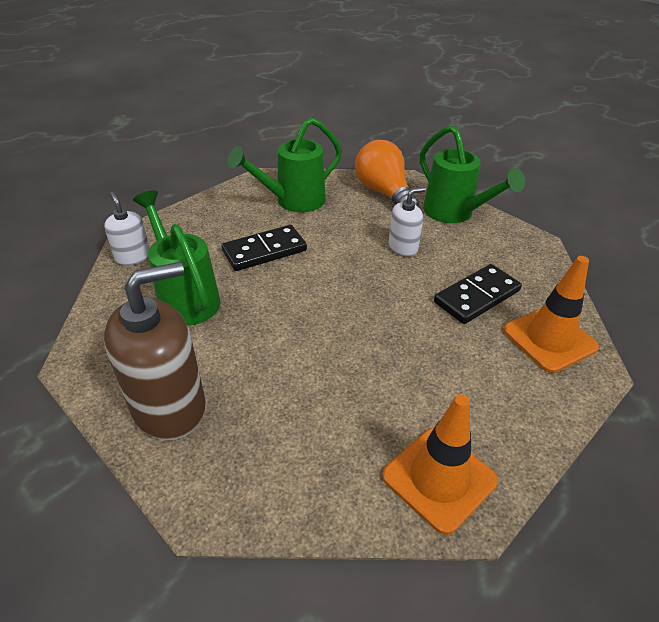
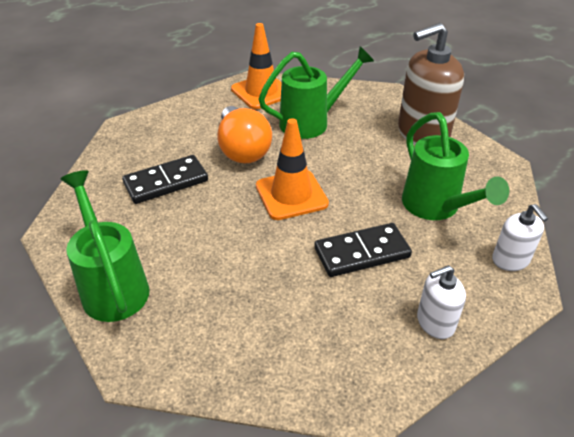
camera: 170 degrees left, 0 degrees up
(293, 201) = (322, 335): green watering can -> green watering can (312, 122)
(384, 193) = (184, 338): orange light bulb -> orange light bulb (242, 149)
(403, 247) = (205, 241): white soap dispenser -> white soap dispenser (435, 322)
(549, 339) = (135, 146): orange traffic cone -> orange traffic cone (291, 195)

